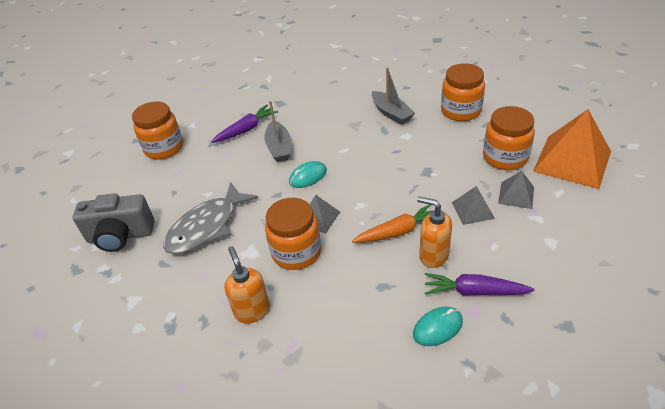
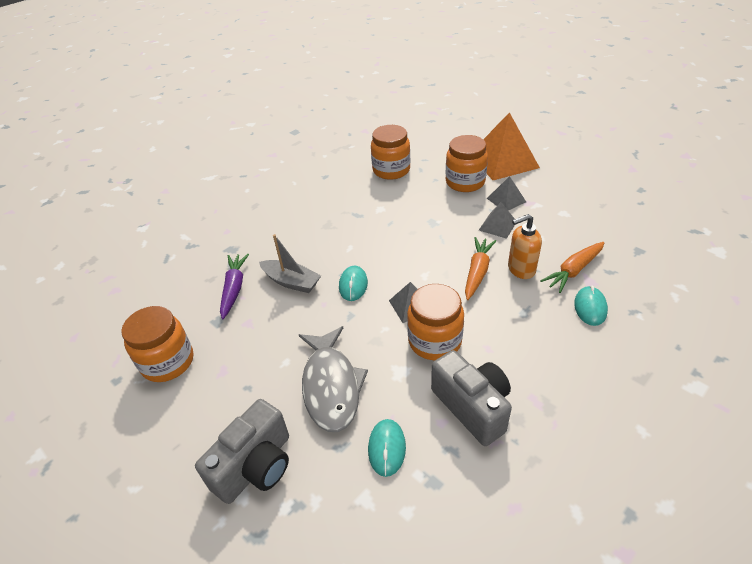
camera: 50 degrees left, 0 degrees up
(179, 286) = (386, 448): none -> turquoise mouse
(252, 311) = (472, 407): orange soap dispenser -> grey camera
(391, 113) = (344, 200): grey boat -> none
(474, 291) = (573, 271): purple carrot -> orange carrot

